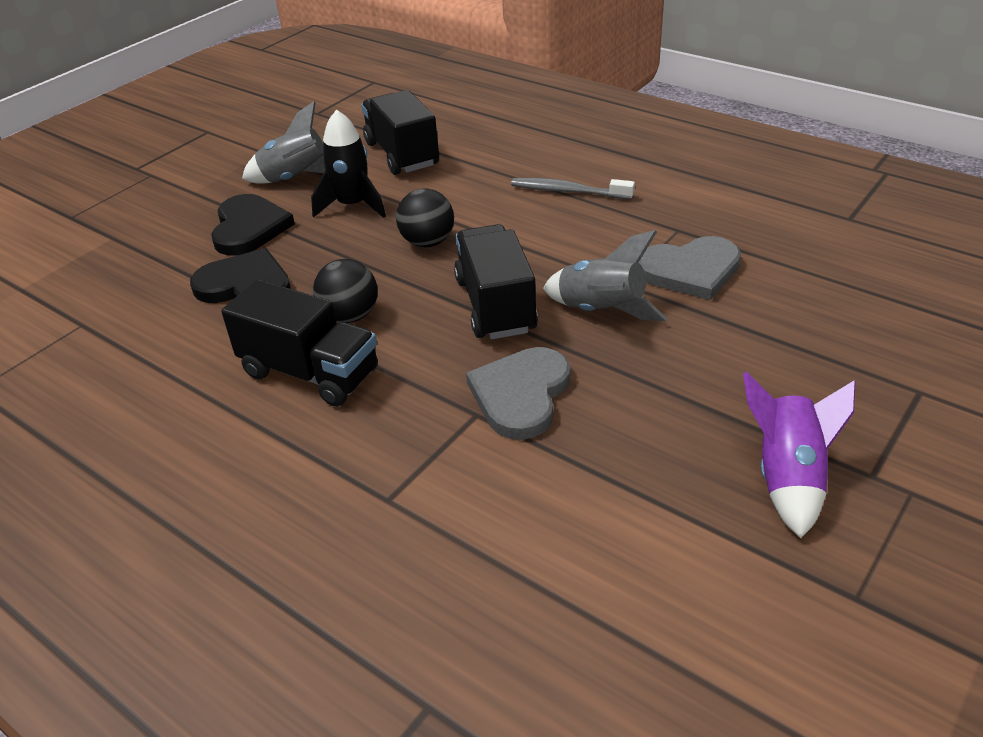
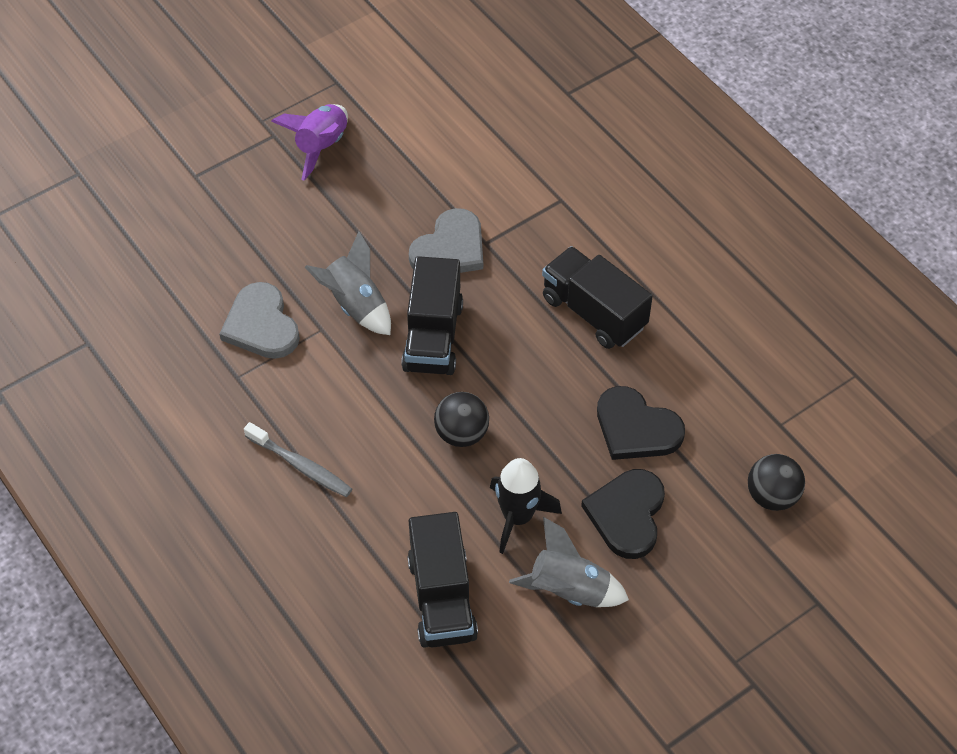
camera: 165 degrees left, 15 degrees up
(350, 316) = (552, 361): black ball -> black ball (772, 496)
(690, 270) = (261, 325): grey heart -> grey heart turned 120 degrees counterclockwise

